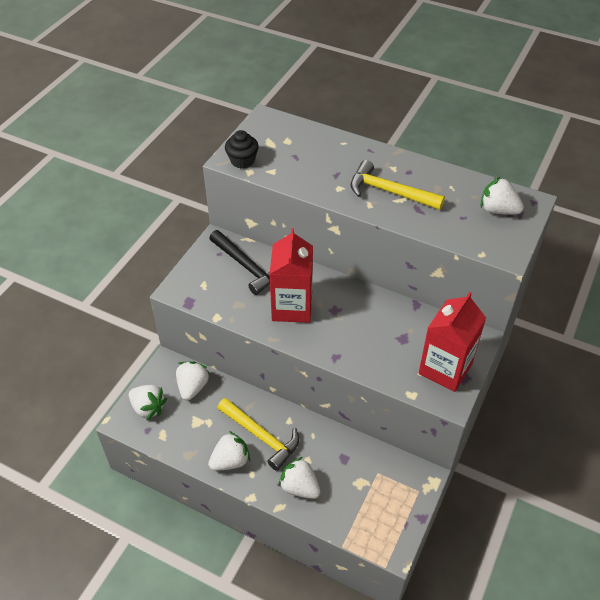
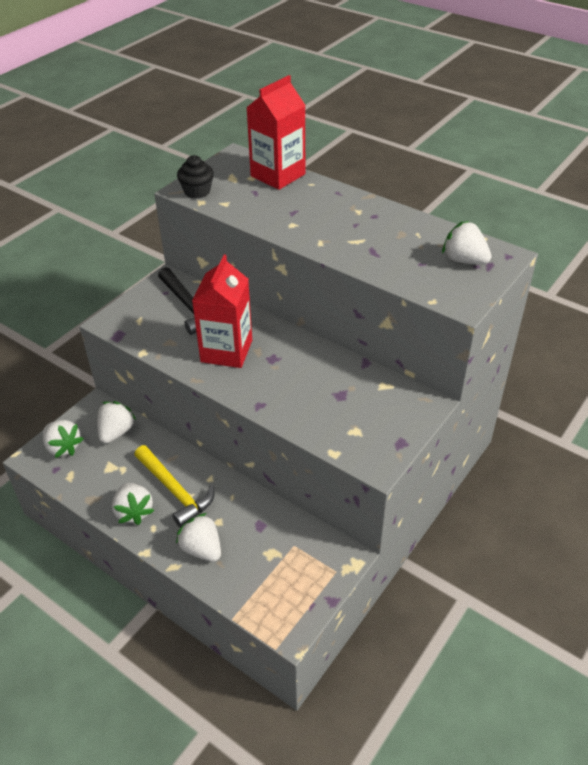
camera: 10 degrees right, 5 degrees down
(230, 461) = (134, 511): white strawberry -> white strawberry turned 90 degrees clockwise
(389, 192) = (346, 232): yellow hammer -> none
(445, 369) = (380, 431): red carton -> red carton (278, 175)

